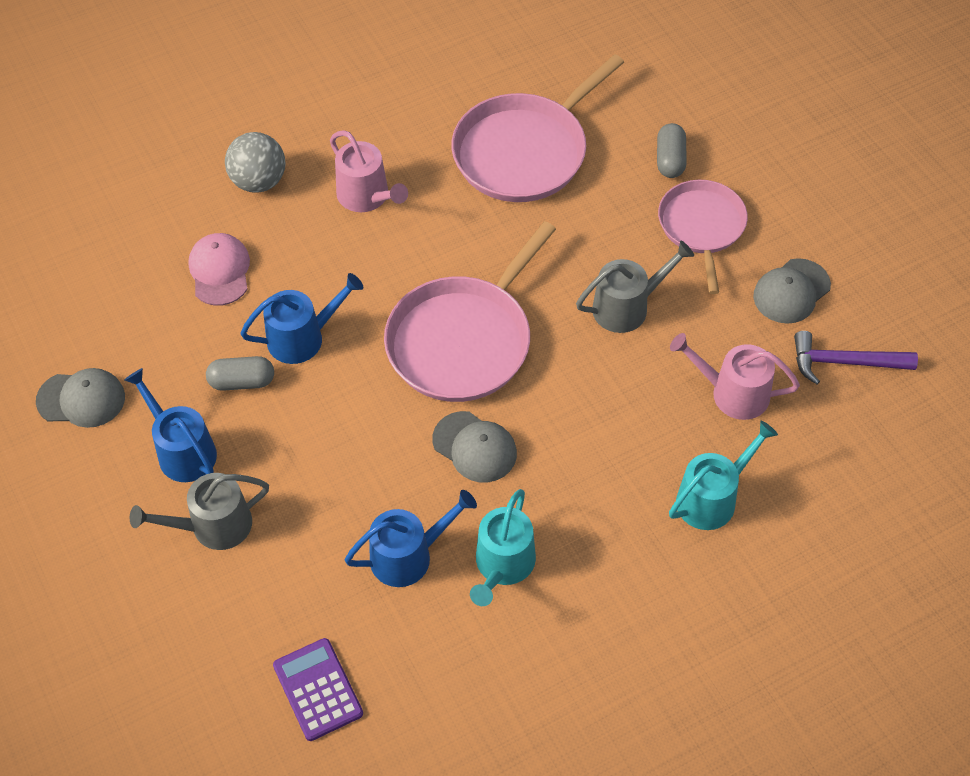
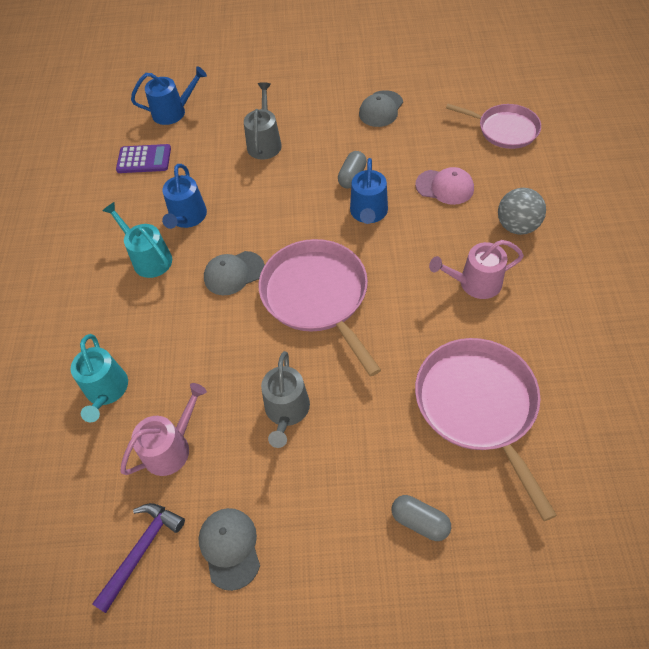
camera: 120 degrees right, 0 degrees up
(182, 451) = (320, 141): blue watering can -> blue watering can (173, 112)
(702, 227) = (333, 509): pink pan -> pink pan (504, 129)

